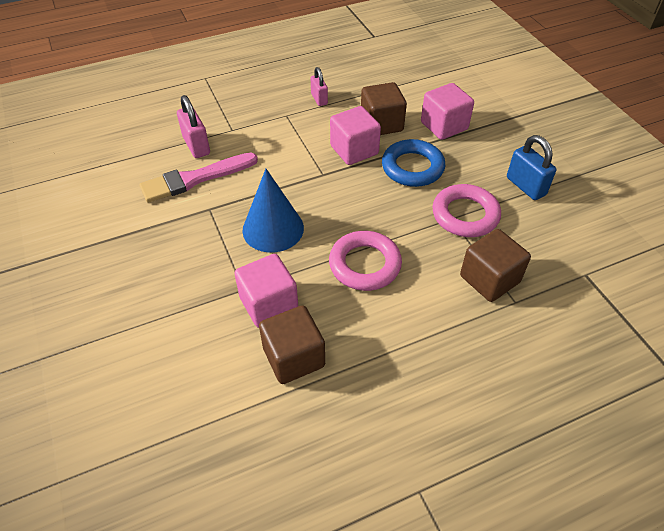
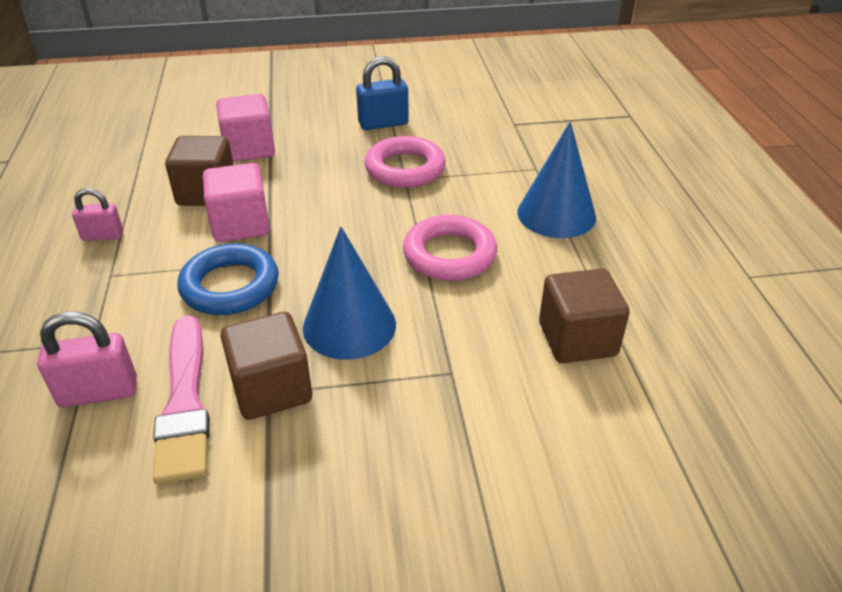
camera: 75 degrees left, 10 degrees down
(269, 304) = (486, 350): pink cube -> none
(412, 167) = (306, 186): blue ring -> blue ring (230, 286)
(449, 326) = (556, 214): none -> blue cone
(489, 279) = (502, 175): brown cube -> brown cube (271, 389)

